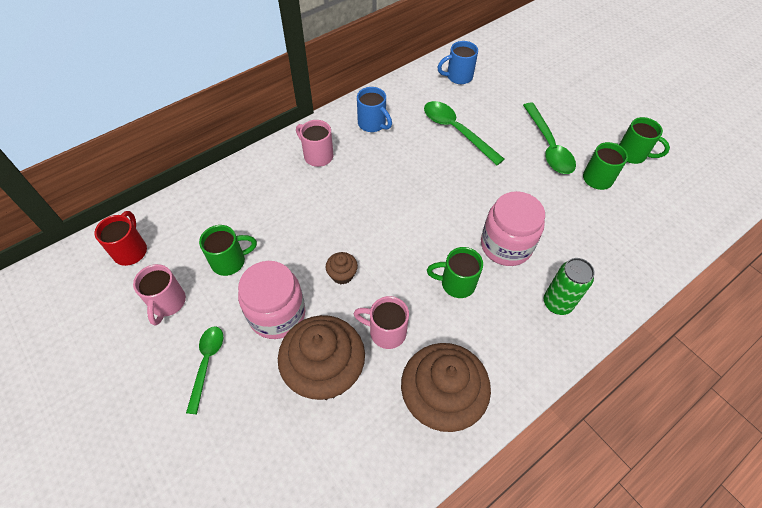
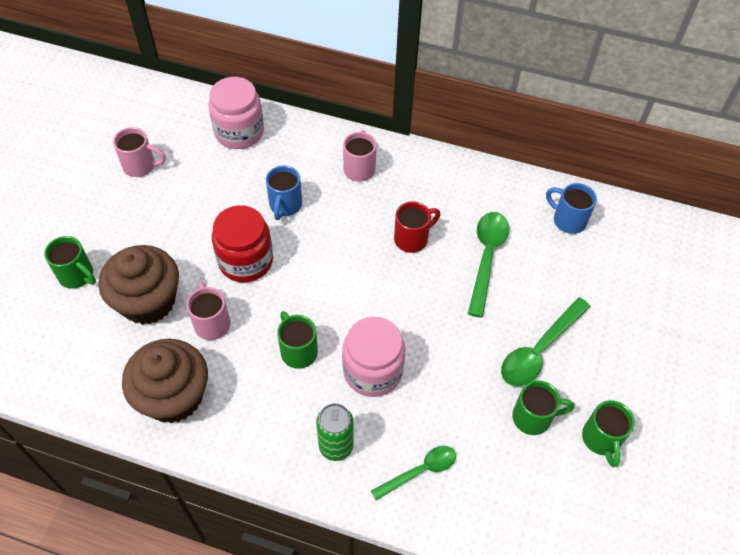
camera: 55 degrees right, 0 degrees up
(131, 250) = (170, 114): red mug -> red mug (412, 239)
(167, 303) = (141, 166): pink mug -> pink mug turned 135 degrees counterclockwise
(207, 363) = (108, 222): green spoon -> green spoon (420, 471)
(230, 261) = (204, 179): green mug -> green mug (77, 276)
(277, 314) = (178, 239): pink jar -> pink jar (239, 132)
(342, 275) = (246, 261): brown cupcake -> red jar
(373, 124) = (434, 187): blue mug -> blue mug (285, 205)

